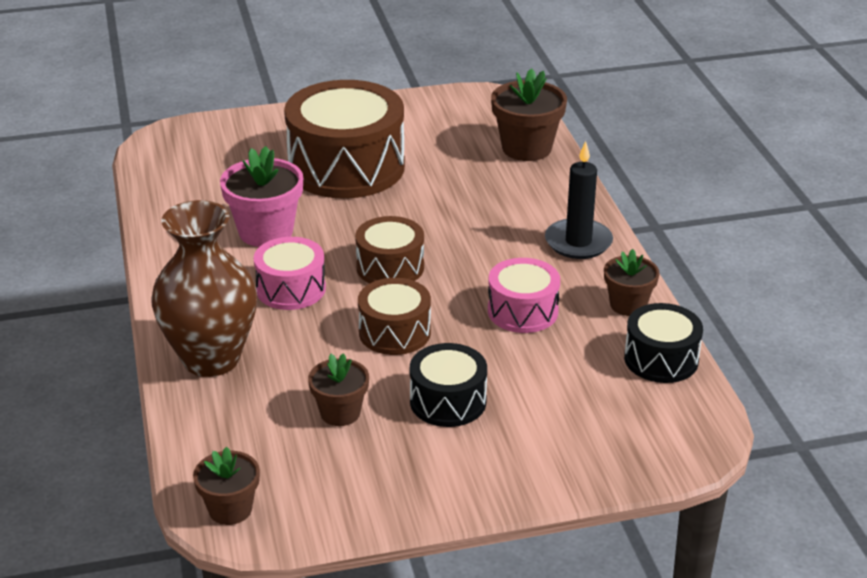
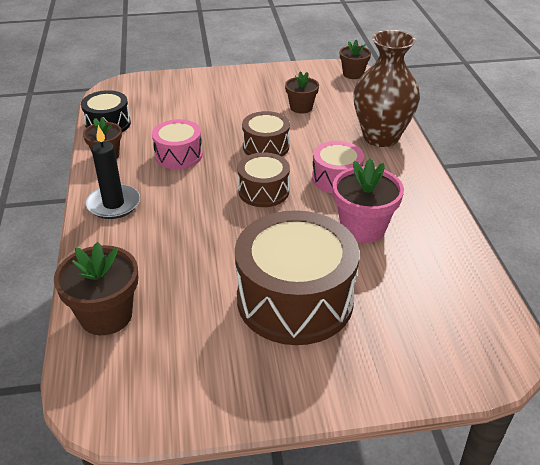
camera: 175 degrees left, 5 degrees up
(448, 401) = (240, 110): black drum -> none

